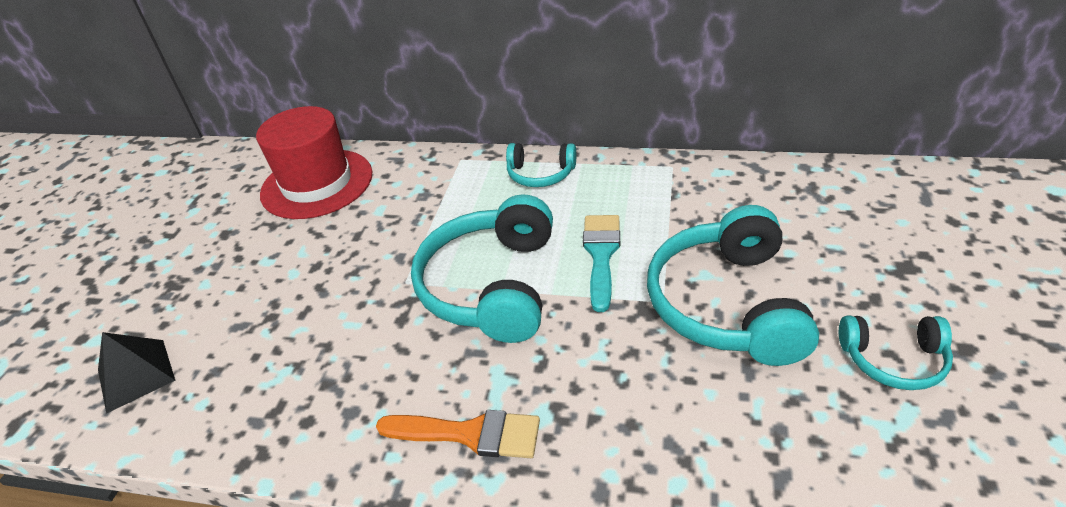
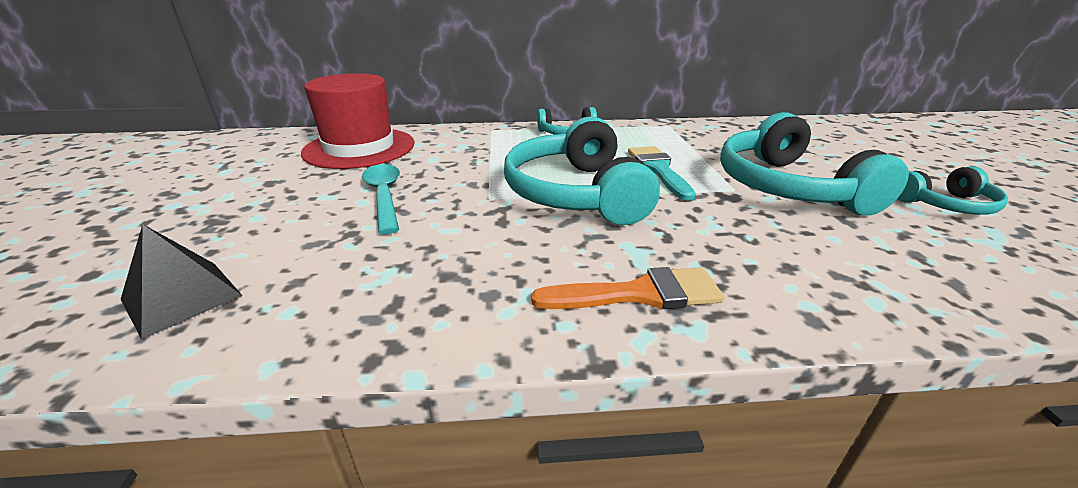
camera: 20 degrees left, 10 degrees down
(314, 268) = (384, 196): none -> turquoise spoon

